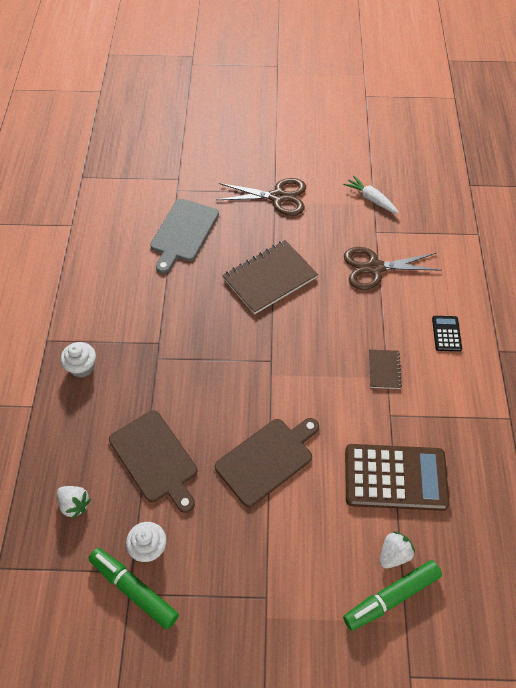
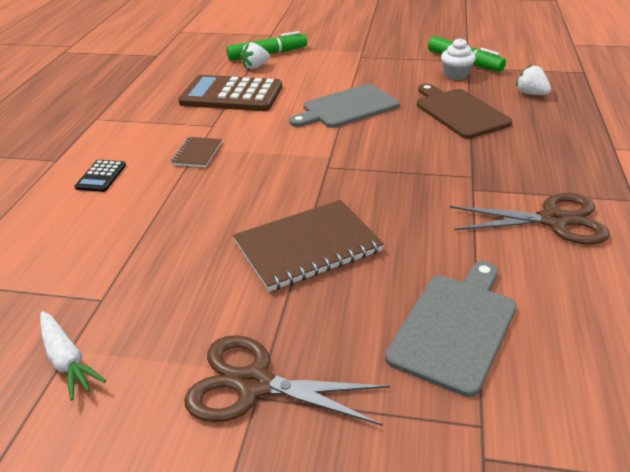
camera: 170 degrees left, 20 degrees down
(82, 367) = (569, 174): white cupcake -> none
(267, 459) = (347, 108): brown cutting board -> grey cutting board
(374, 268) = (140, 248): brown scissors -> brown scissors (553, 220)

